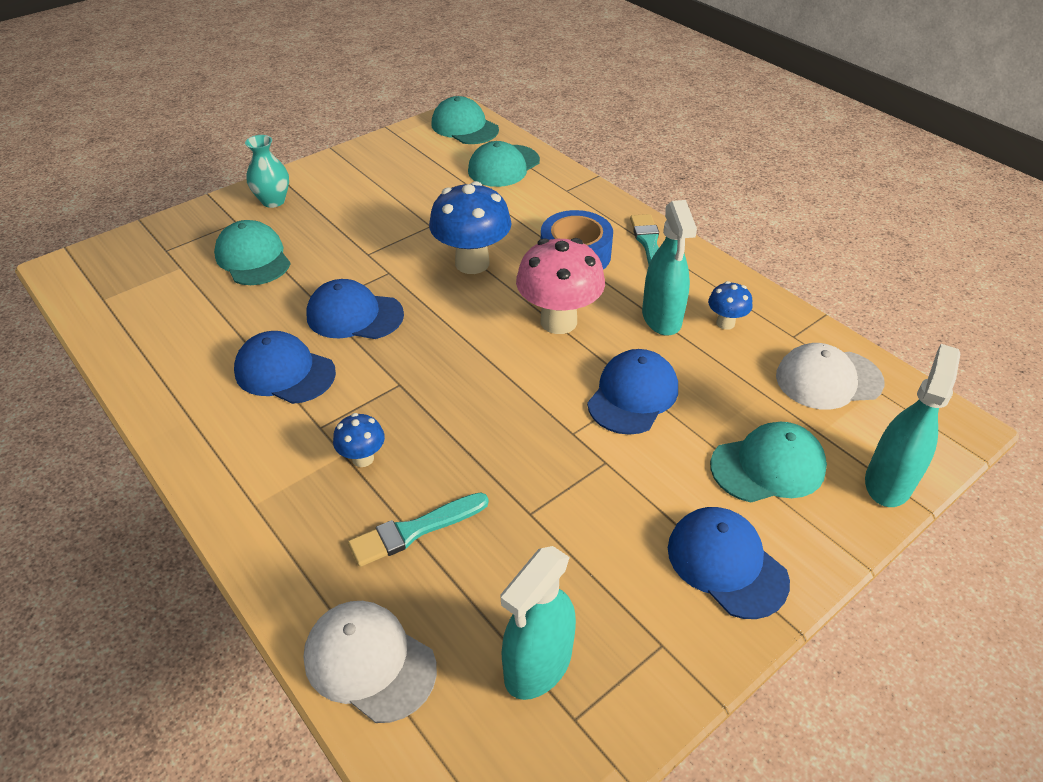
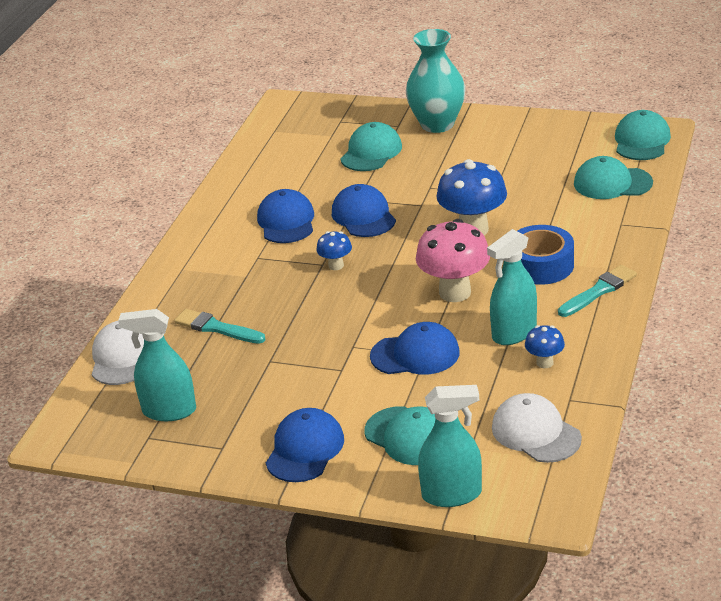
camera: 60 degrees right, 10 degrees down
(273, 201) = (437, 124): turquoise vase -> turquoise vase, size x1.69
(363, 458) = (249, 284): blue mushroom -> blue mushroom (336, 265)

